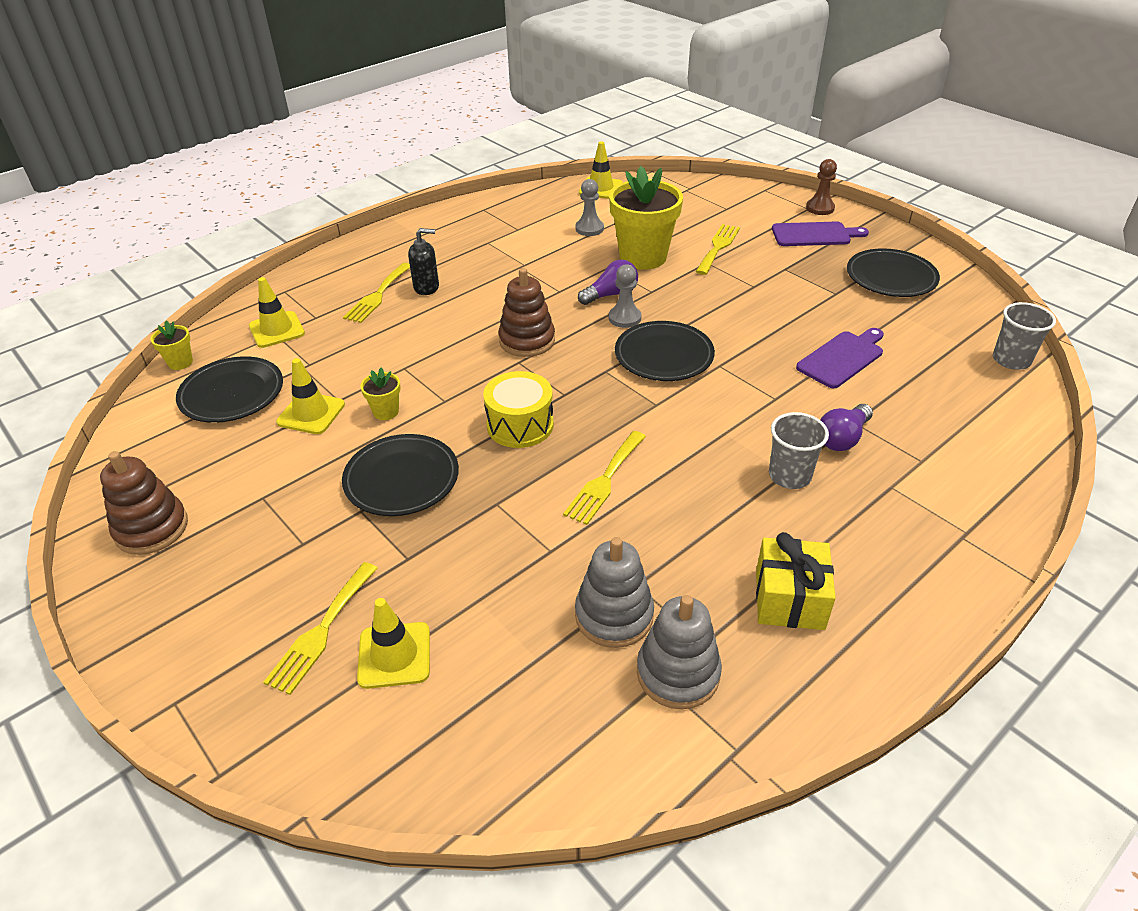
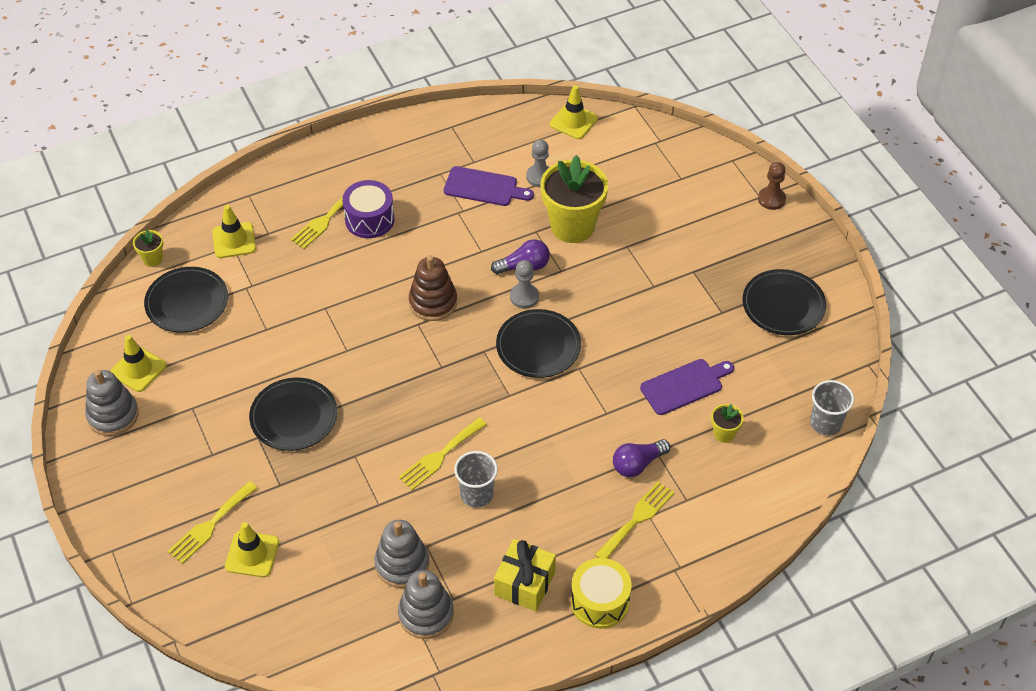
camera: 15 degrees right, 10 degrees up
(151, 528) = (113, 415): brown stacking toy -> grey stacking toy
(311, 413) = (242, 337): yellow traffic cone -> yellow traffic cone (138, 369)
(386, 412) = (299, 350): yellow flower pot -> yellow flower pot (724, 433)
(426, 287) = (369, 219): black soap dispenser -> purple drum
(520, 425) = (396, 389): yellow drum -> yellow drum (600, 602)
(718, 247) = (647, 229): yellow fork -> yellow fork (637, 519)
(789, 476) = (578, 487): grey cup -> grey cup (477, 494)
(814, 235) = (745, 234): purple cutting board -> purple cutting board (484, 187)

